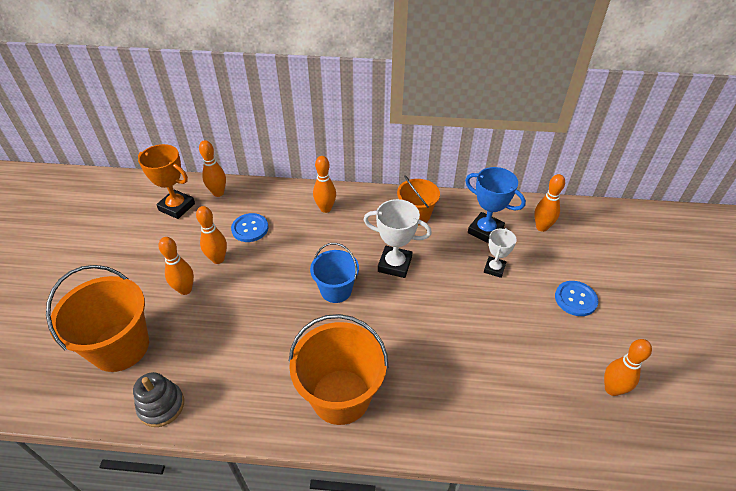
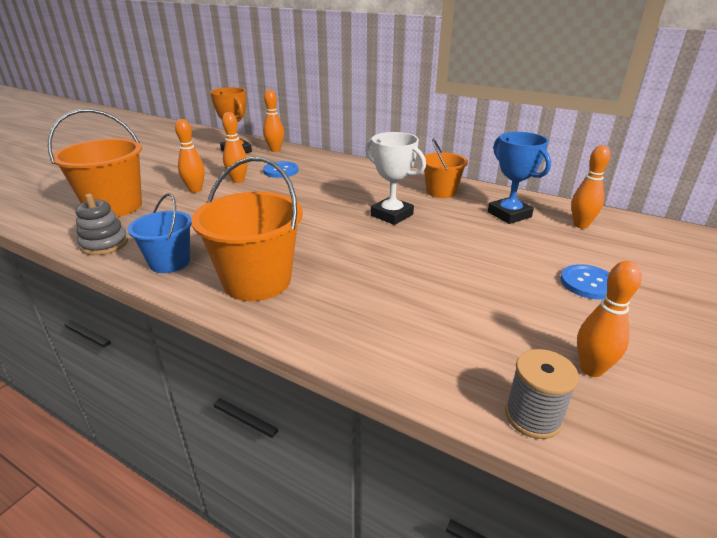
camera: 25 degrees right, 15 degrees down
(325, 208) = (356, 173): orange bowling pin -> none
(336, 290) = (320, 217): blue bucket -> blue bucket (170, 262)
(494, 268) = (499, 240): white trophy -> none
(598, 448) = (533, 416): none -> grey spool

